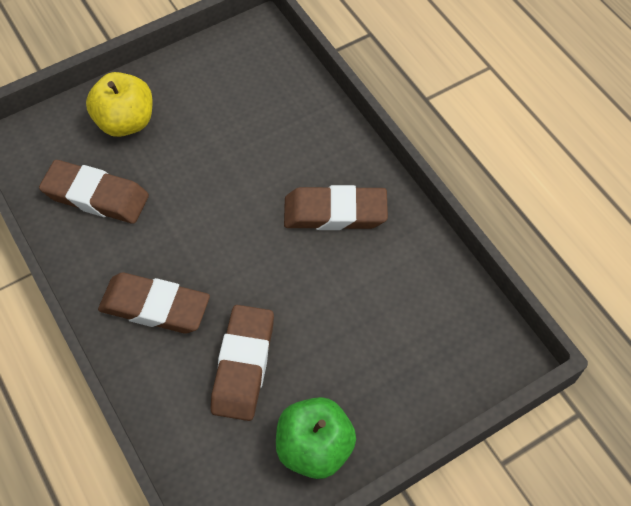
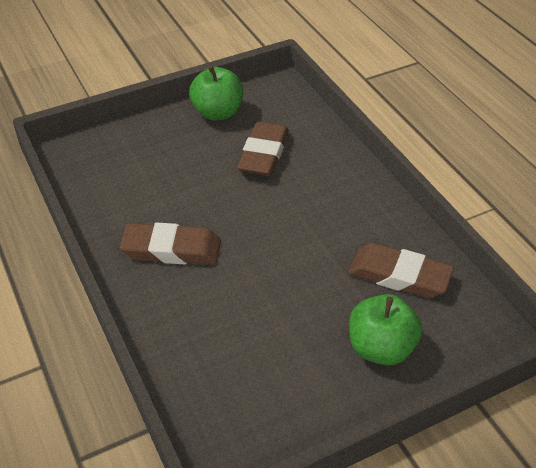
camera: 175 degrees left, 15 degrees down
(125, 122) = (381, 348): yellow apple -> green apple
(155, 307) = (334, 191): brown eraser -> none

